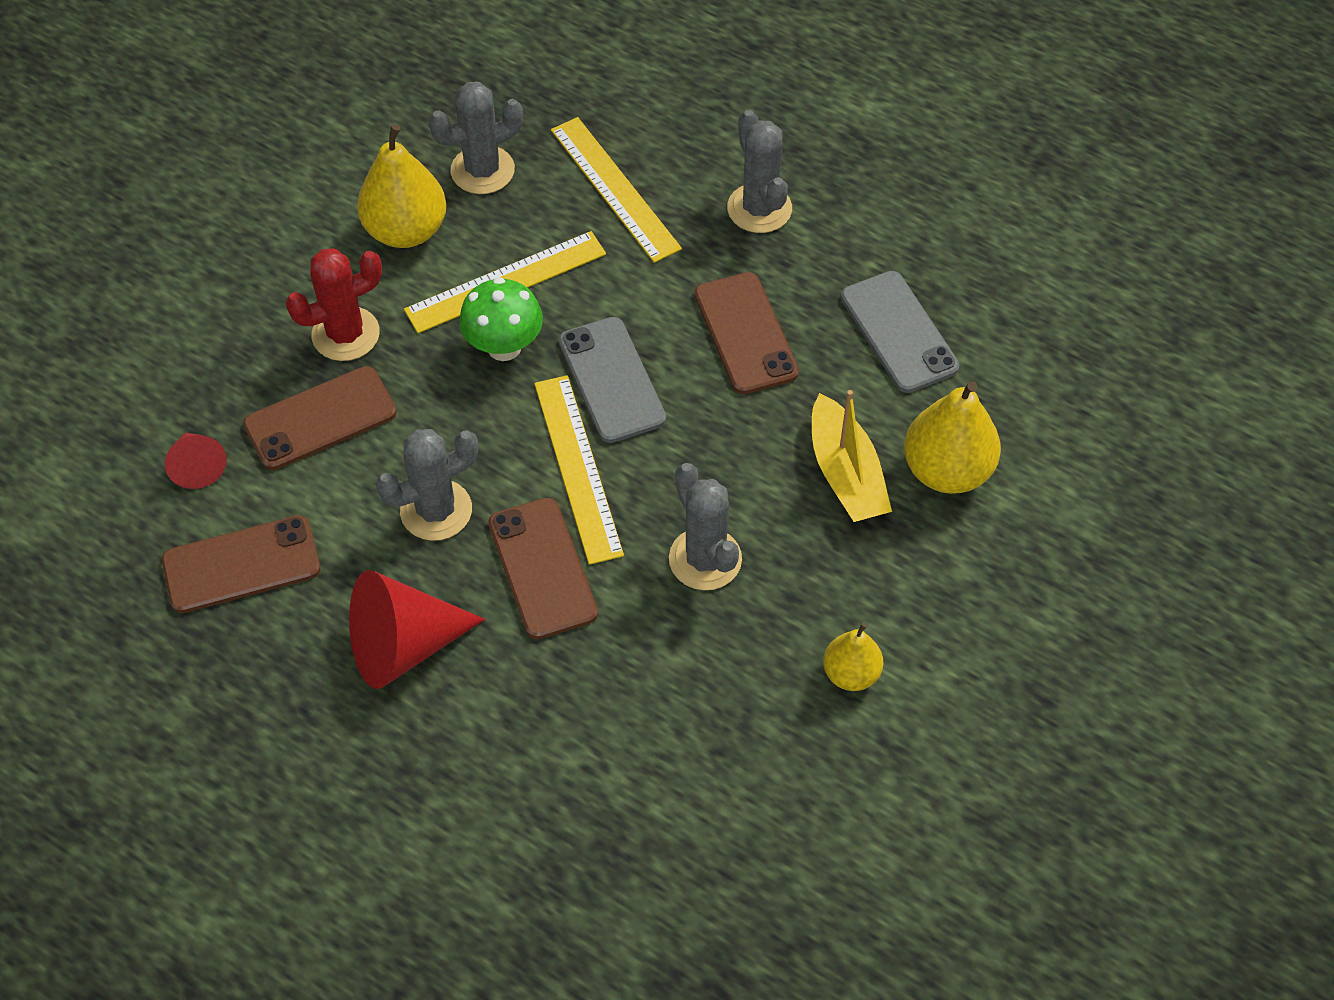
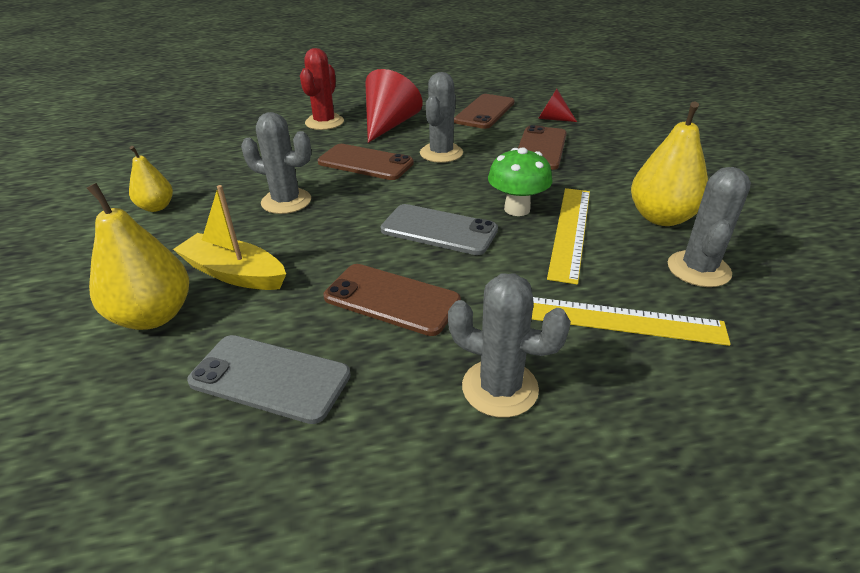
camera: 135 degrees right, 20 degrees down
(346, 334) = (592, 172): red cactus -> red cactus (324, 122)
(577, 467) = (401, 194): yellow ruler -> none

